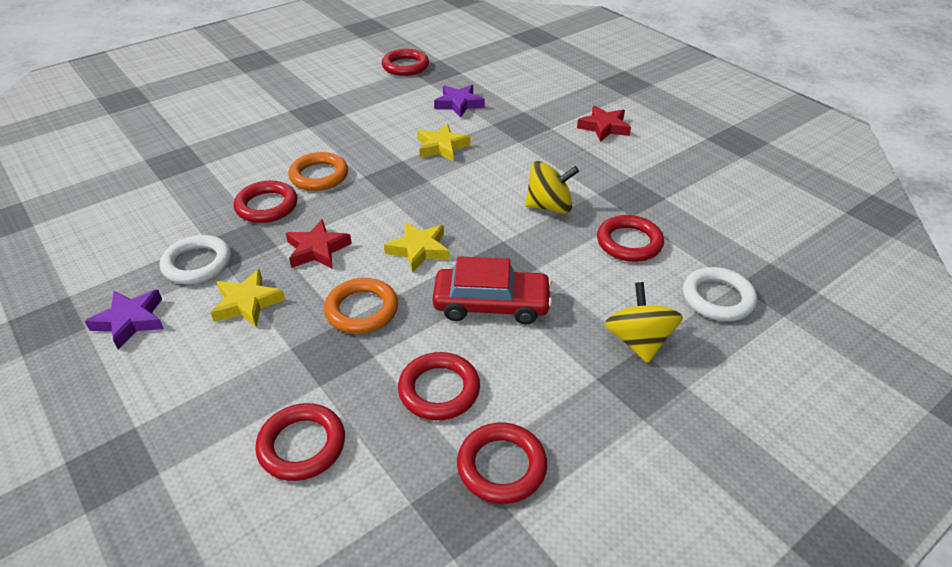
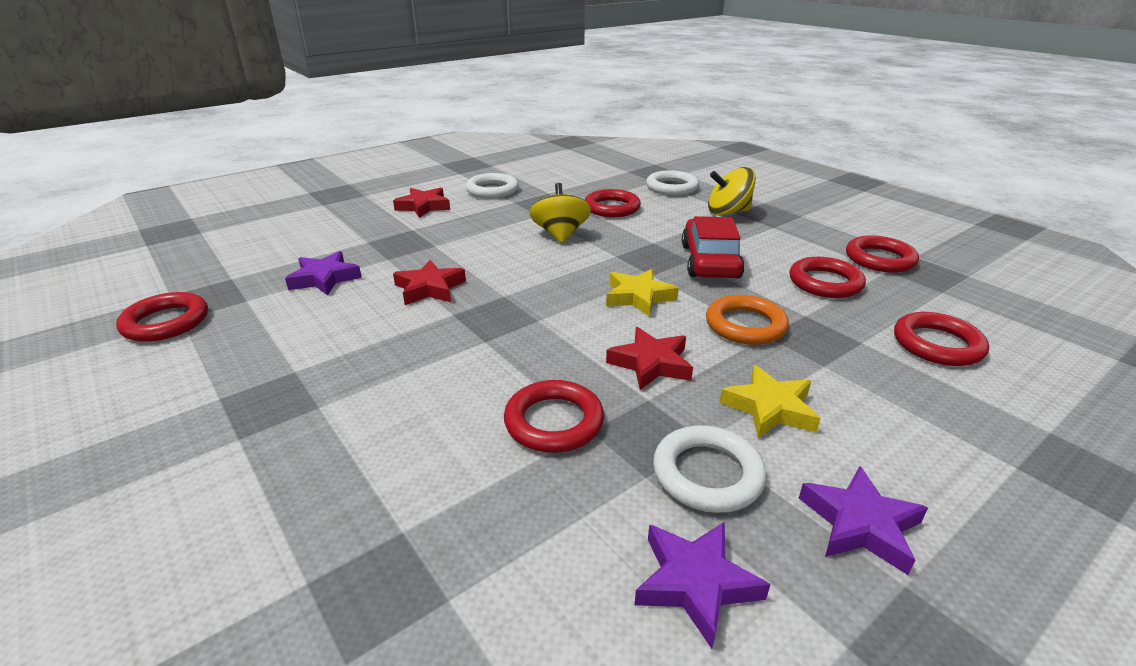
camera: 90 degrees left, 10 degrees down
(128, 250) = (695, 583): none -> purple star
(319, 176) = (477, 379): orange ring -> none
(442, 147) = (429, 288): yellow star -> red star
(660, 161) = (492, 190): none -> white ring

